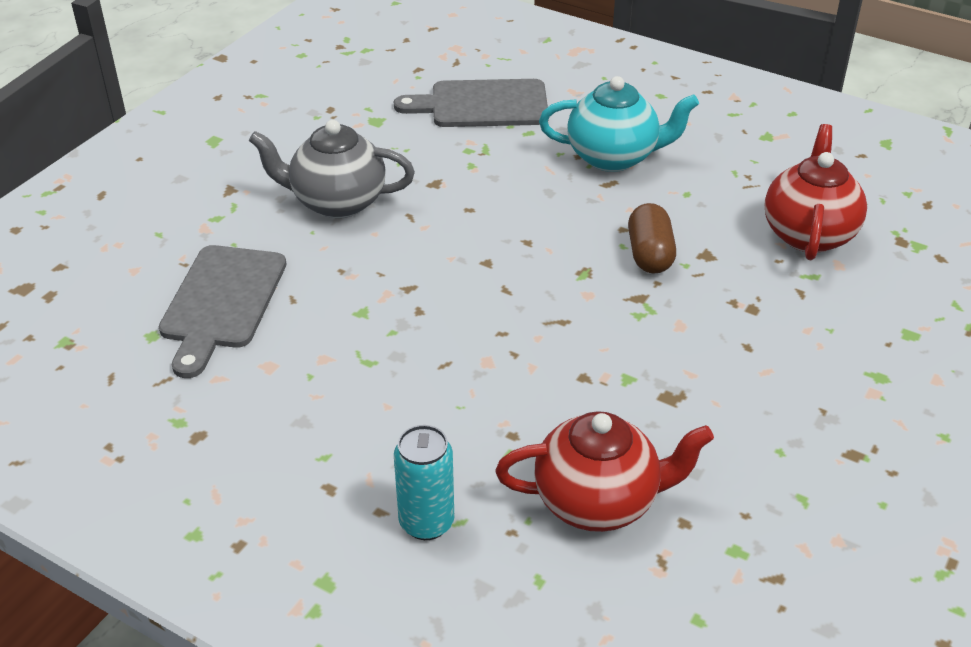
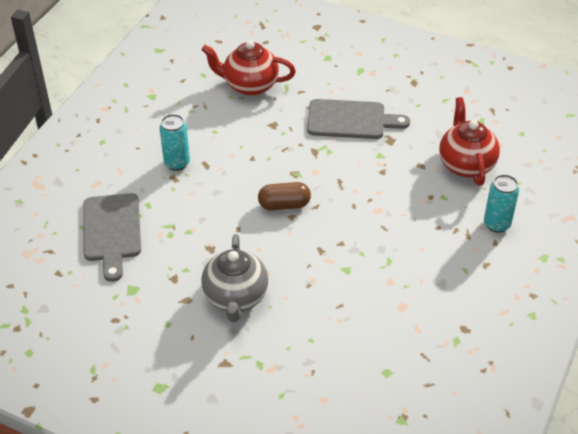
camera: 95 degrees left, 5 degrees up
(221, 302) = (349, 341): grey cutting board -> grey cutting board (350, 120)
(613, 157) = (177, 163): turquoise teapot -> turquoise can
(650, 254) = (275, 147): brown capsule -> brown capsule (284, 205)

